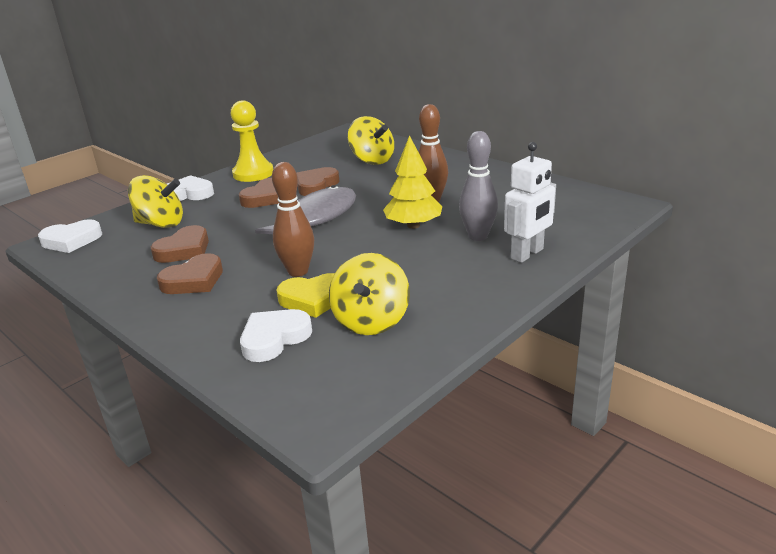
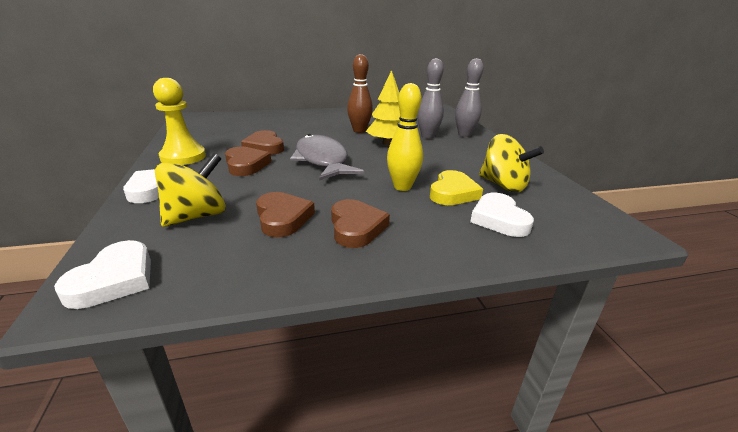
camera: 60 degrees left, 0 degrees up
(298, 271) = (402, 187): brown bowling pin -> yellow bowling pin
(372, 160) = (262, 125): yellow spinning top -> none
(527, 254) = (464, 135): white robot -> grey bowling pin

